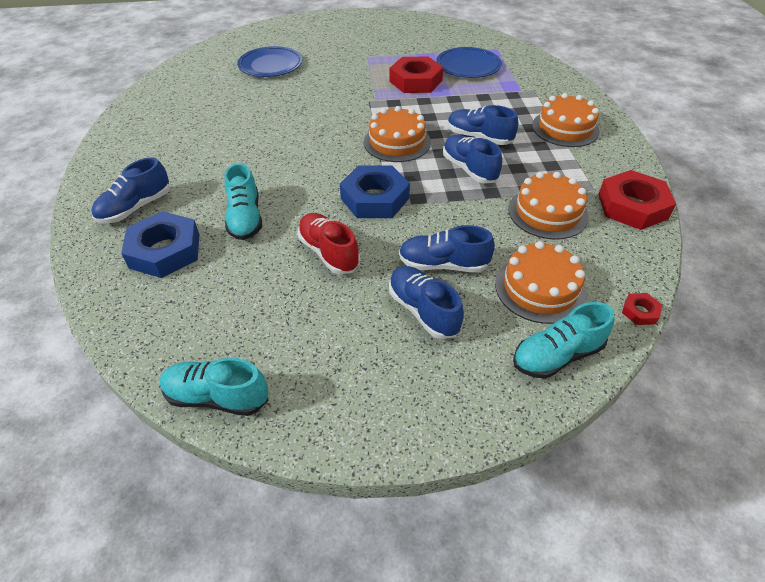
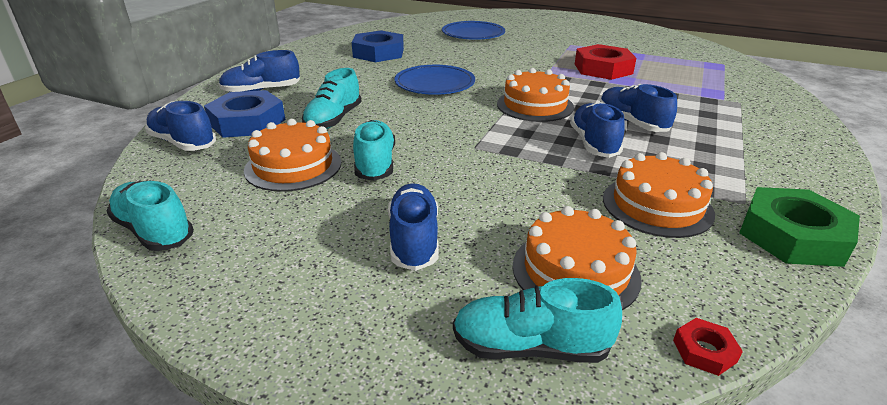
camera: 30 degrees right, 15 degrees down
(329, 253) = (375, 164): red shoe -> turquoise shoe
(374, 198) = (465, 138): blue nut -> blue nut (378, 53)
(443, 265) = (479, 210): blue shoe -> blue shoe (183, 143)
(468, 66) = (675, 69): blue plate -> blue plate (435, 84)
(565, 128) = (754, 141): orange cake -> orange cake (293, 166)
(632, 206) = (792, 236): red nut -> green nut

